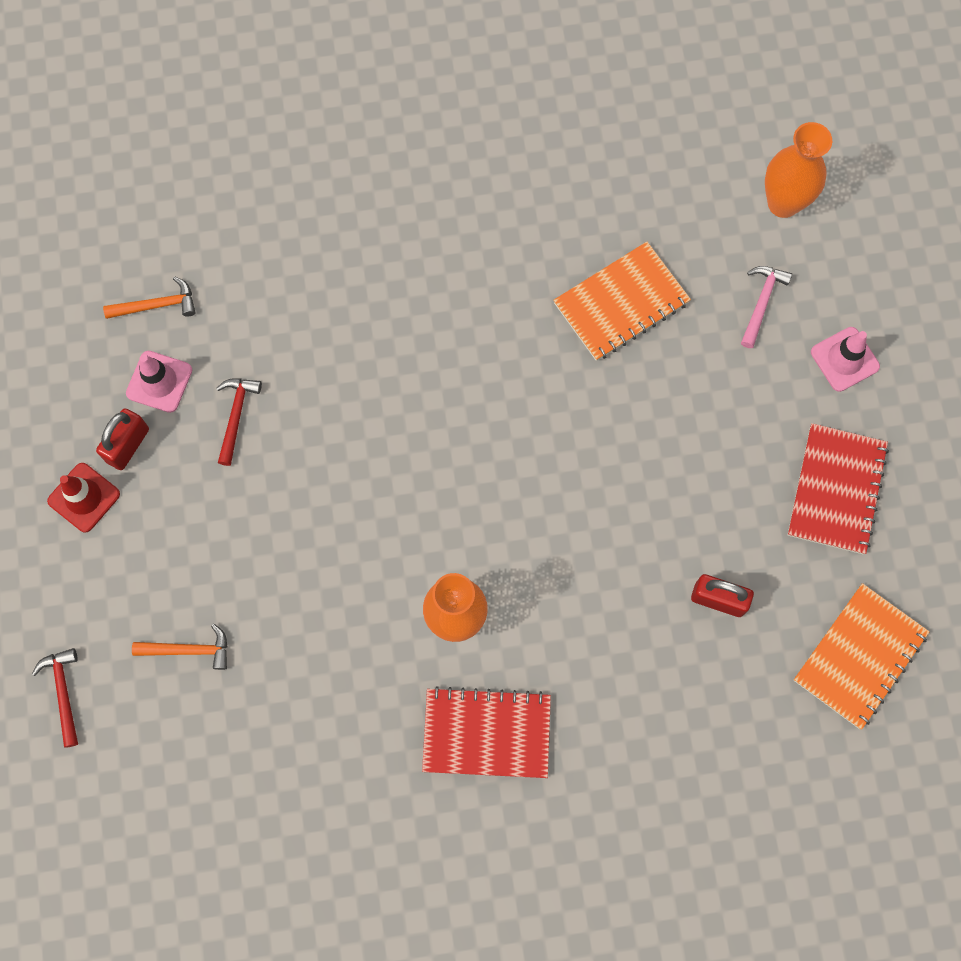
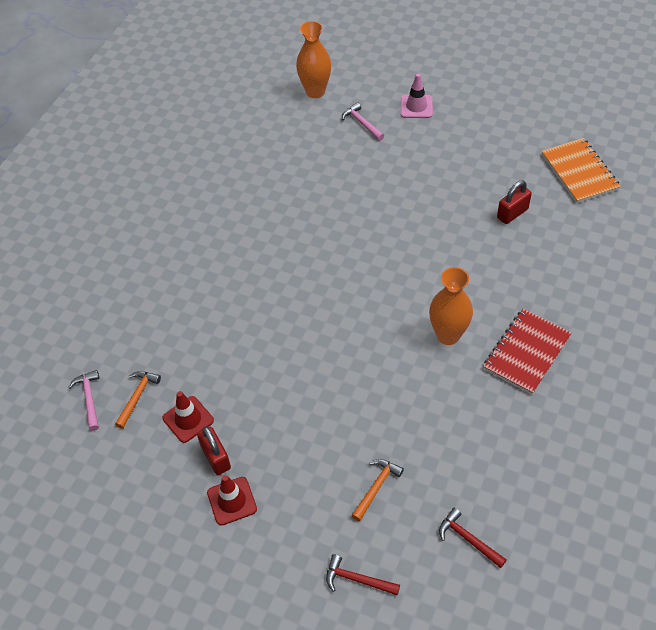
camera: 55 degrees left, 20 degrees down
(124, 254) = (89, 398): none -> pink hammer
(159, 381) = (188, 419): pink traffic cone -> red traffic cone
(236, 416) = (242, 388): red hammer -> red hammer (468, 539)
(621, 303) = (317, 177): orange notebook -> none
(836, 490) = (483, 140): red notebook -> none

